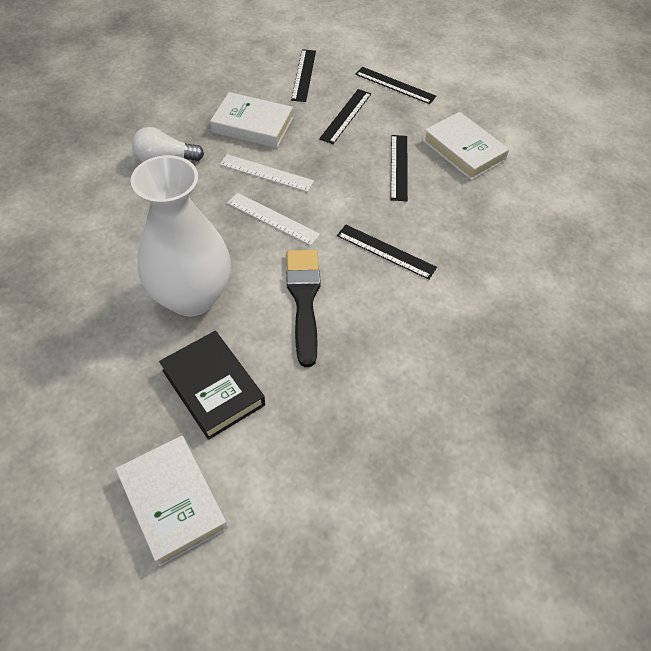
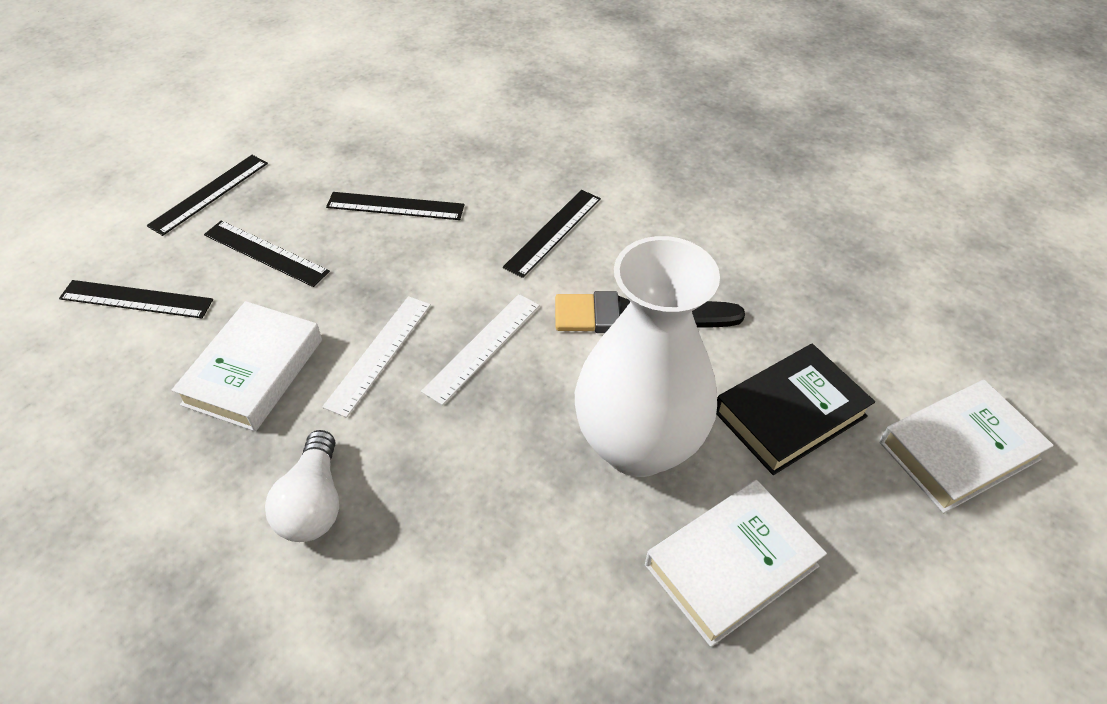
camera: 85 degrees left, 5 degrees down
(463, 150) = (375, 144): white book -> white book (731, 565)

